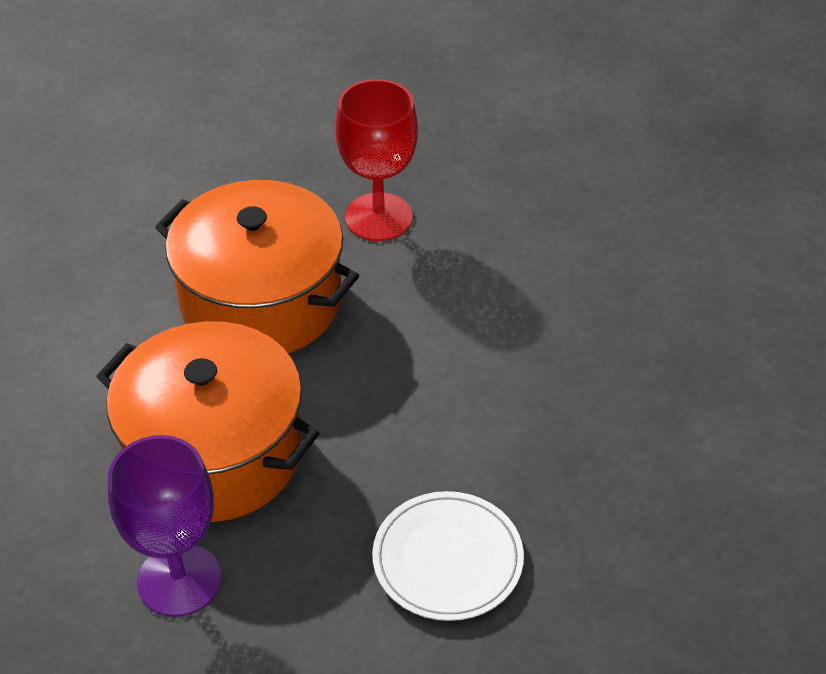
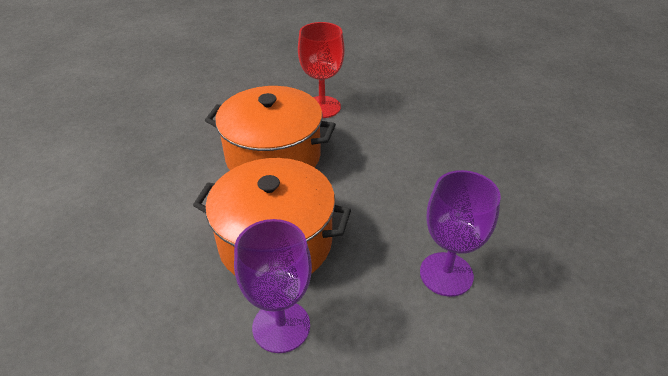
camera: 15 degrees left, 5 degrees down
(447, 559) = (446, 274): white plate -> purple goblet

